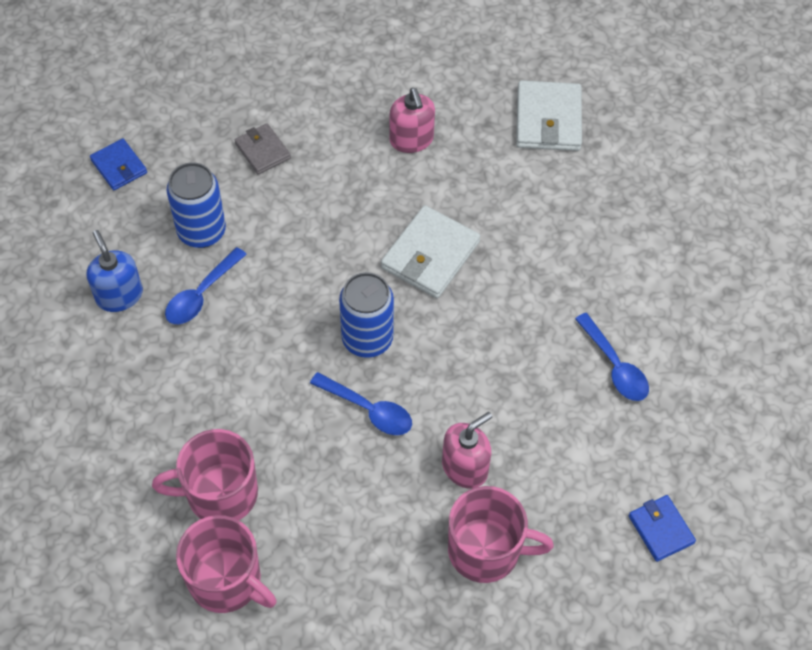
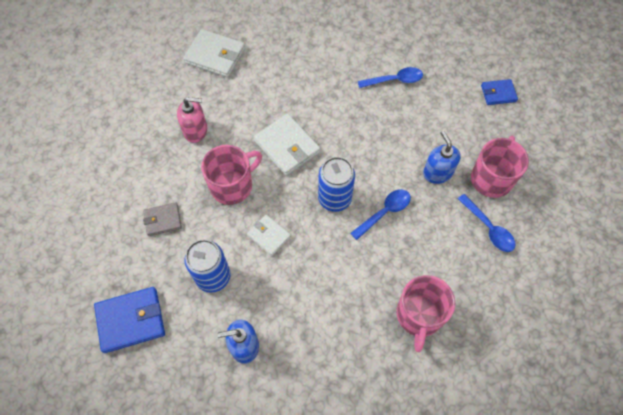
camera: 70 degrees left, 5 degrees up
(119, 167) = (131, 320): blue wallet -> blue wallet, size x1.67
(201, 294) = (264, 290): blue spoon -> blue spoon (488, 228)
(227, 580) = (480, 326): pink mug -> pink mug (232, 185)
(281, 276) = (269, 236): none -> white wallet
(465, 467) = (437, 173): pink soap dispenser -> blue soap dispenser

